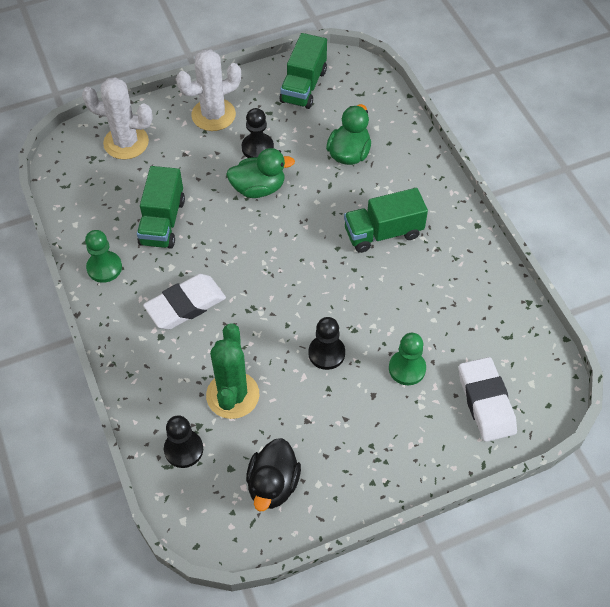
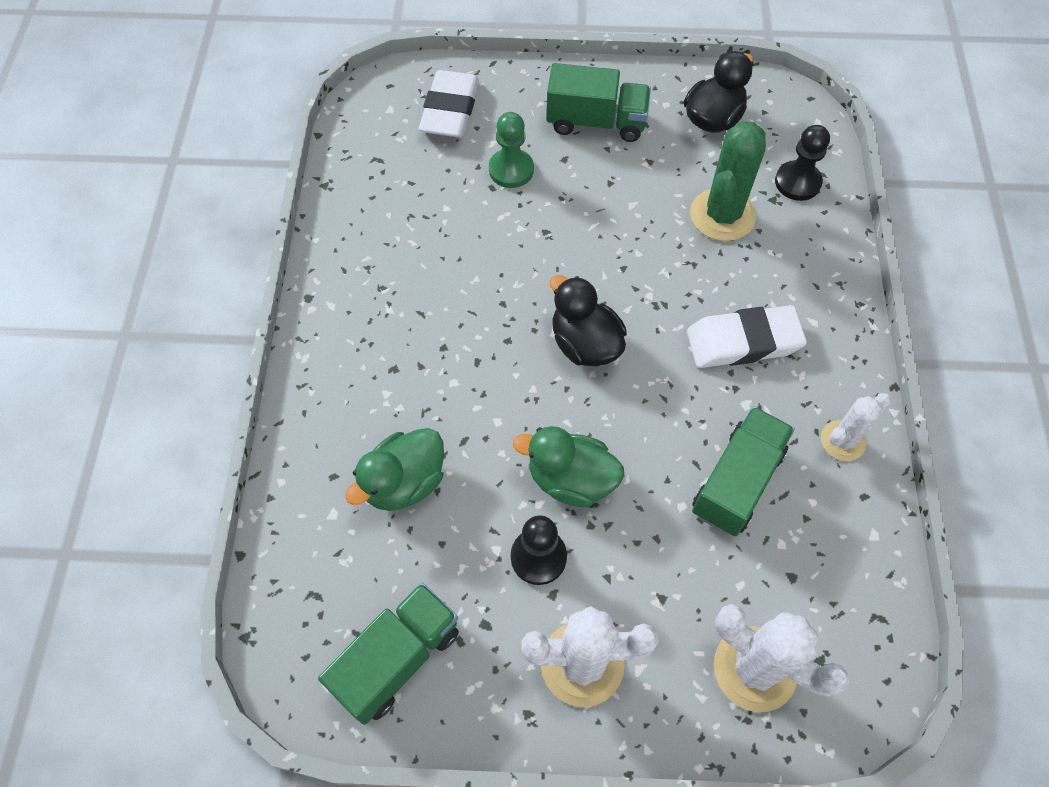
camera: 155 degrees left, 5 degrees up
(104, 268) = (842, 441): green pawn -> white cactus
(287, 264) = (585, 344): none -> black duck
(326, 353) = (592, 218): black pawn -> none
(383, 233) = (435, 337): green truck -> green truck (596, 122)

